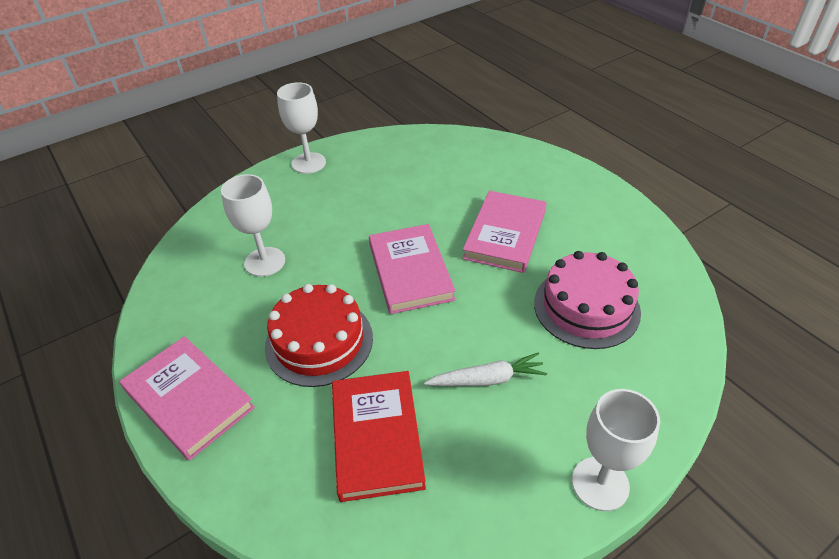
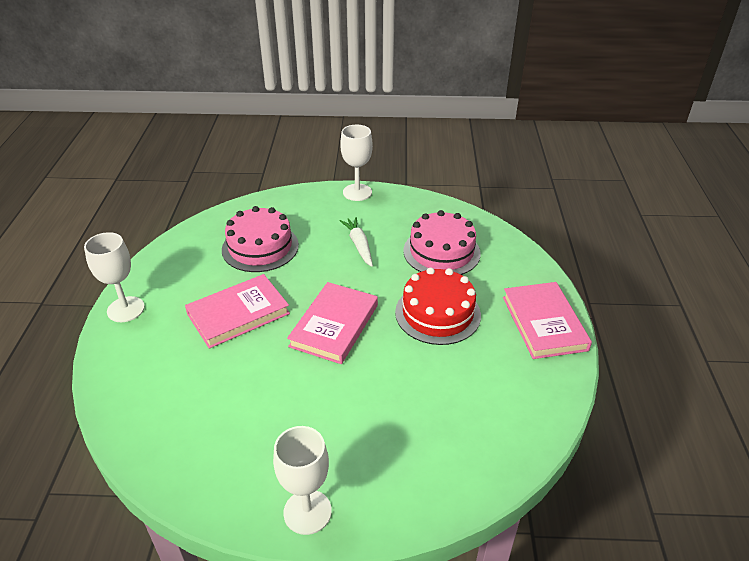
camera: 145 degrees left, 5 degrees down
(265, 262) = (438, 400): white goblet -> white goblet (126, 309)
(376, 437) = (441, 252): red book -> pink cake
(486, 379) = (359, 245): white carrot -> white carrot turned 45 degrees clockwise

